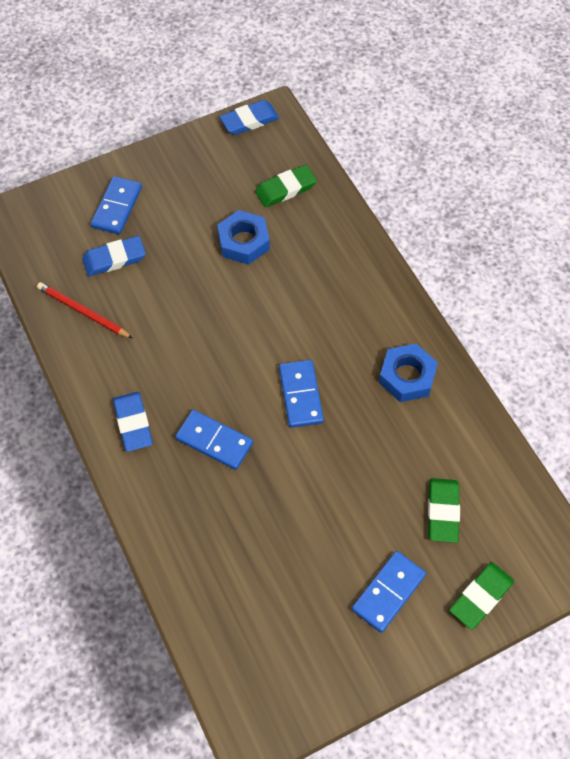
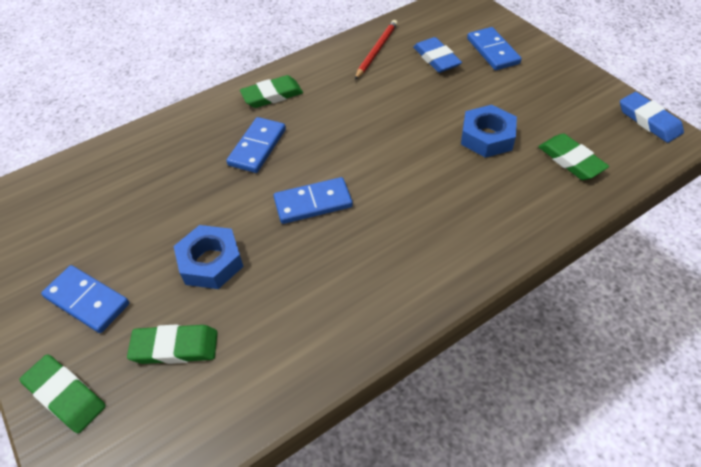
camera: 85 degrees right, 10 degrees down
(117, 207) = (492, 51): blue domino -> blue domino turned 60 degrees clockwise
(133, 423) = (272, 95): blue eraser -> green eraser
(407, 377) = (349, 296): blue nut -> blue nut (211, 262)

